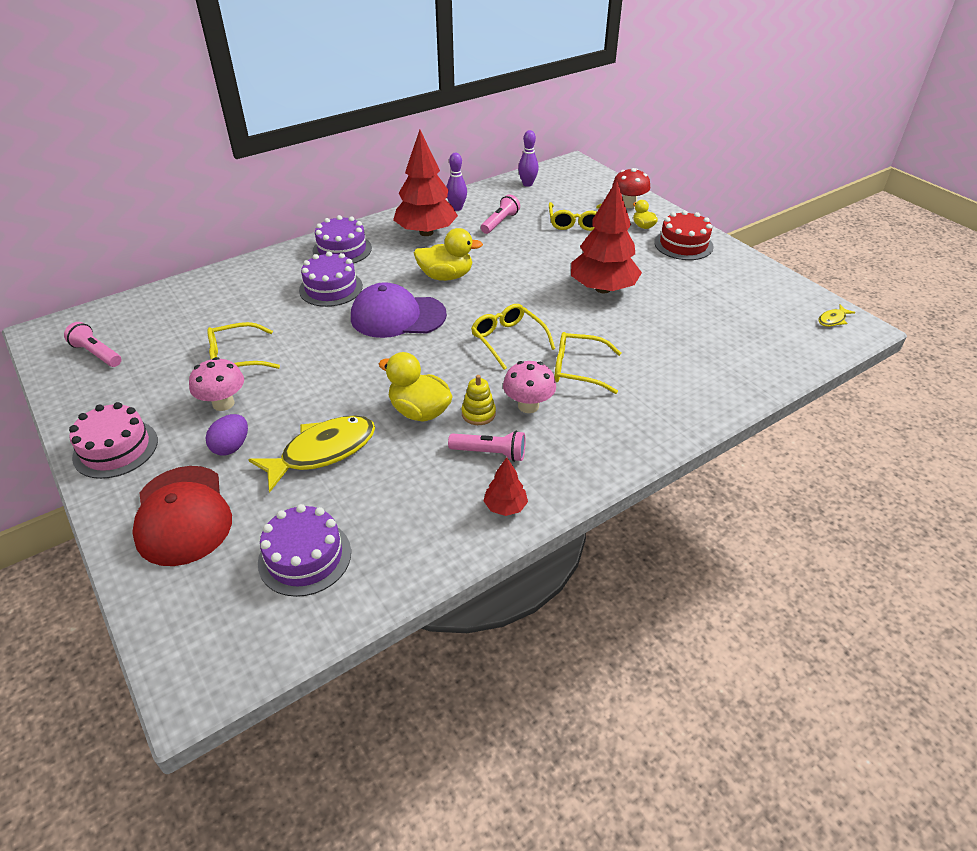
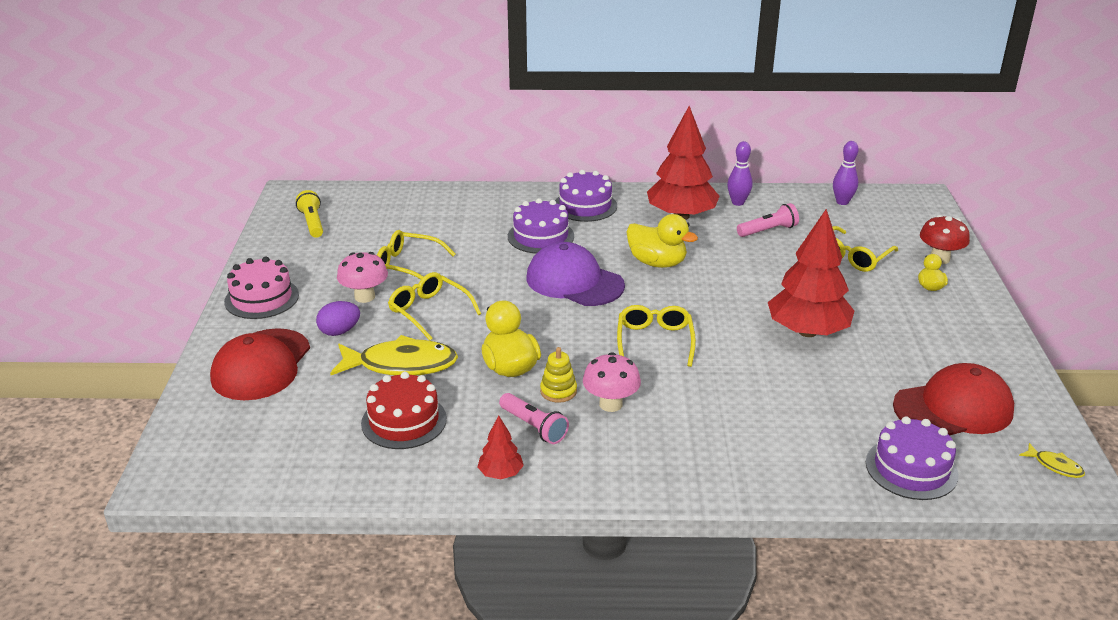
camera: 35 degrees right, 10 degrees down
(97, 354) = (312, 223): pink flashlight -> yellow flashlight
(305, 557) = (313, 434): purple cake -> purple cake (911, 468)
(579, 369) = (695, 394): yellow glasses -> yellow glasses (429, 311)
(683, 244) = (957, 322): red cake -> red cake (404, 421)
(742, 306) = (953, 408): none -> red cap
(832, 320) = (1055, 466): yellow fish -> yellow fish turned 135 degrees counterclockwise

